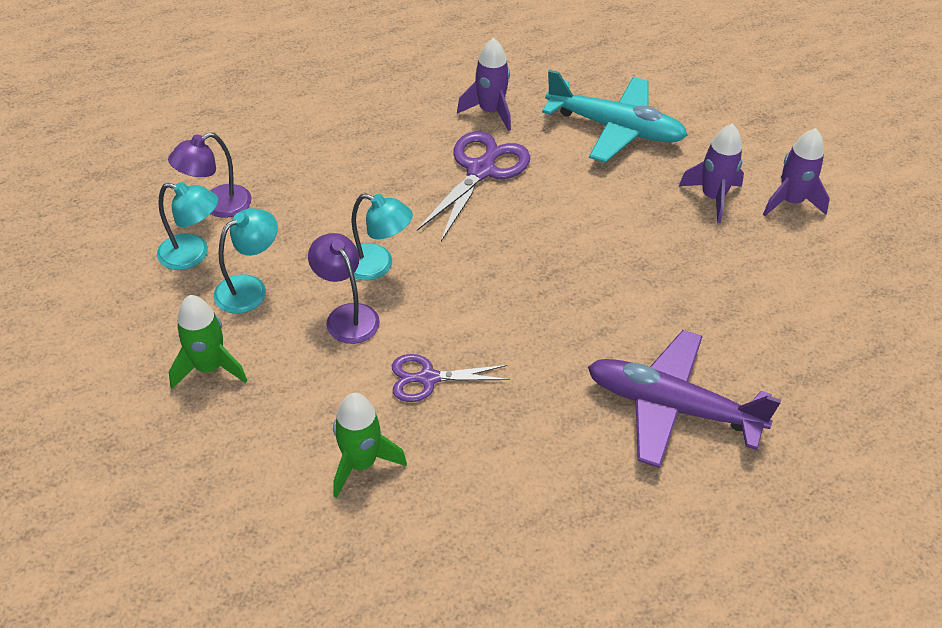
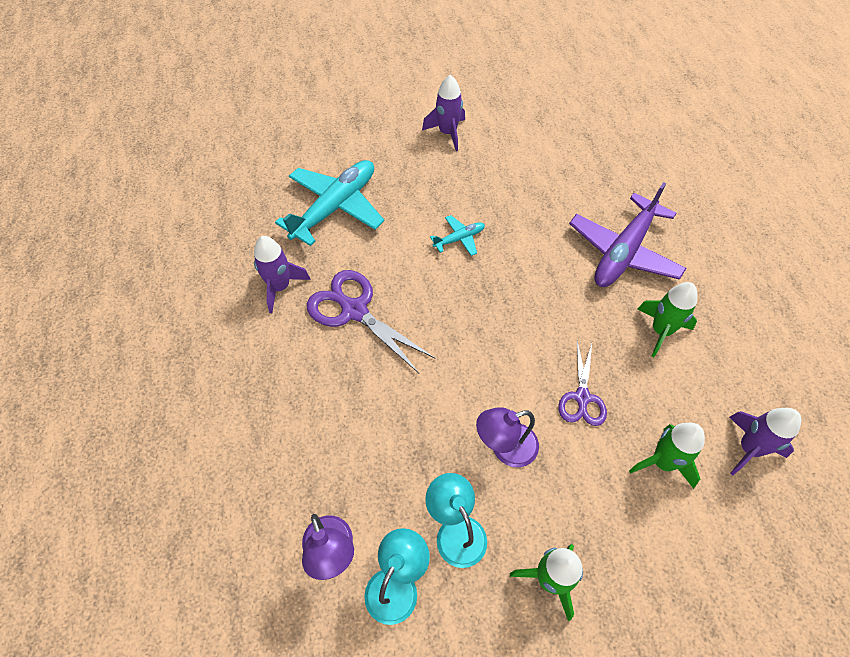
camera: 75 degrees left, 10 degrees up
(377, 266) = (450, 413): turquoise lamp -> none
(552, 455) = (660, 331): none -> green rocket
(617, 239) = (459, 239): none -> turquoise plane
(712, 197) = (431, 172): purple rocket -> purple rocket (749, 448)

